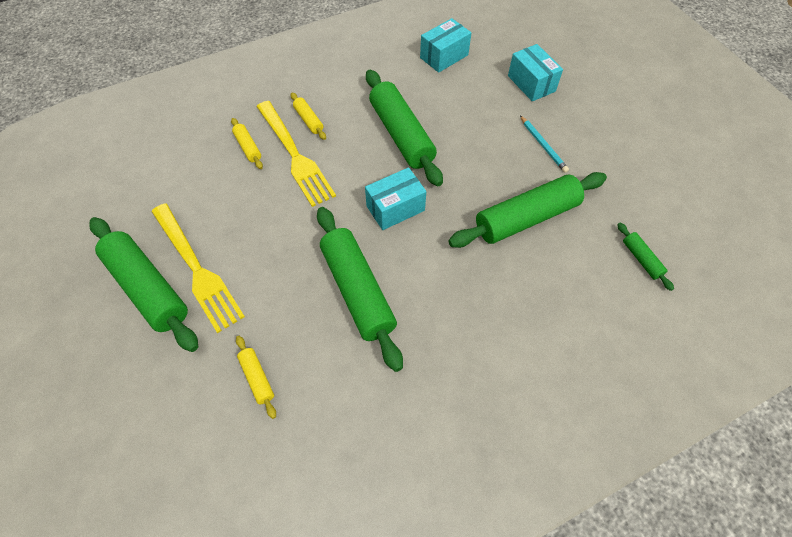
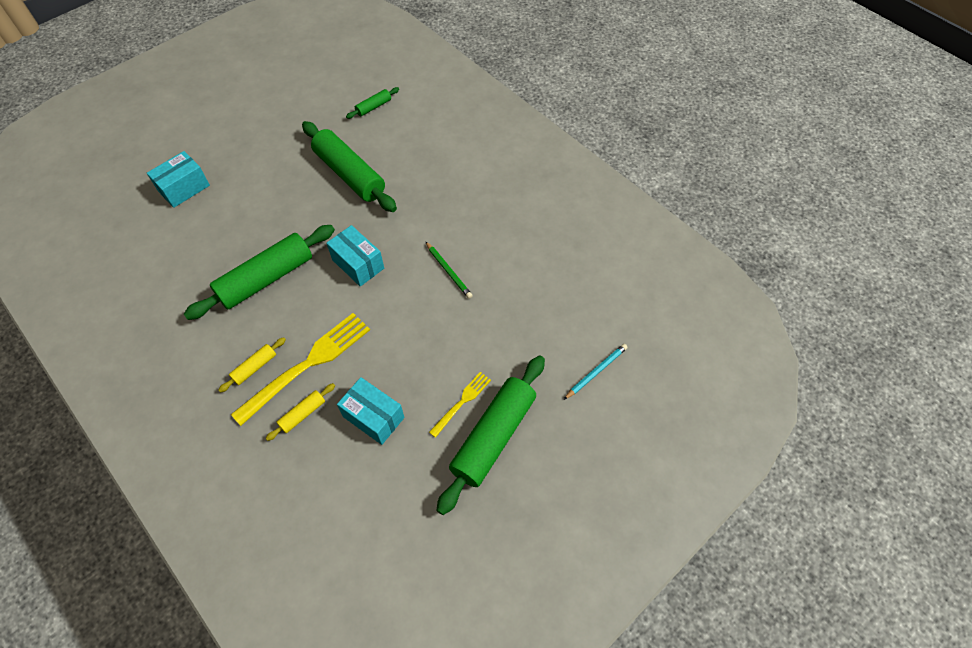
camera: 105 degrees left, 0 degrees up
(197, 269) = (462, 402): yellow fork -> yellow fork, size x0.51
(257, 378) = (544, 317): yellow rolling pin -> none
(358, 291) = (448, 271): green rolling pin -> green pencil
(444, 56) = (144, 265): turquoise box -> turquoise box (373, 417)
(543, 145) = (266, 172): turquoise pencil -> turquoise pencil (596, 372)

